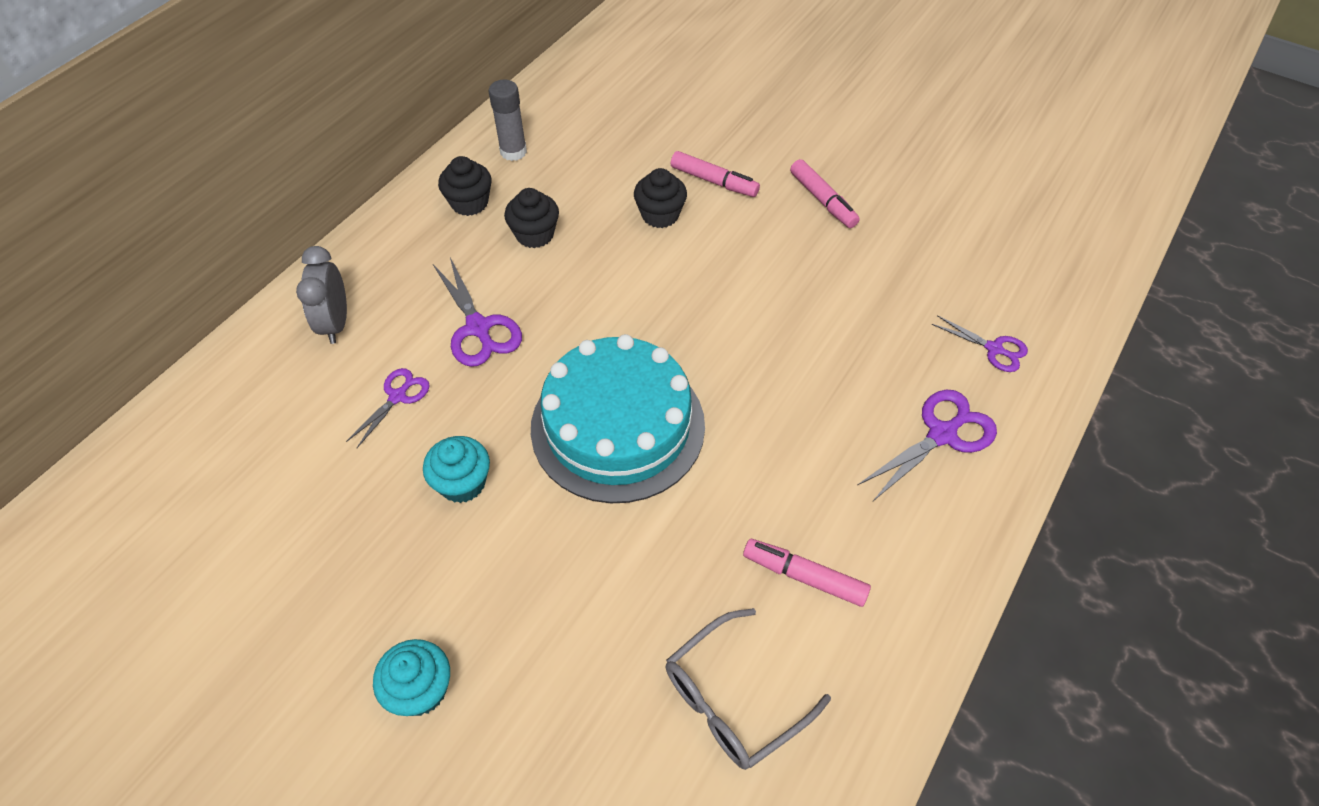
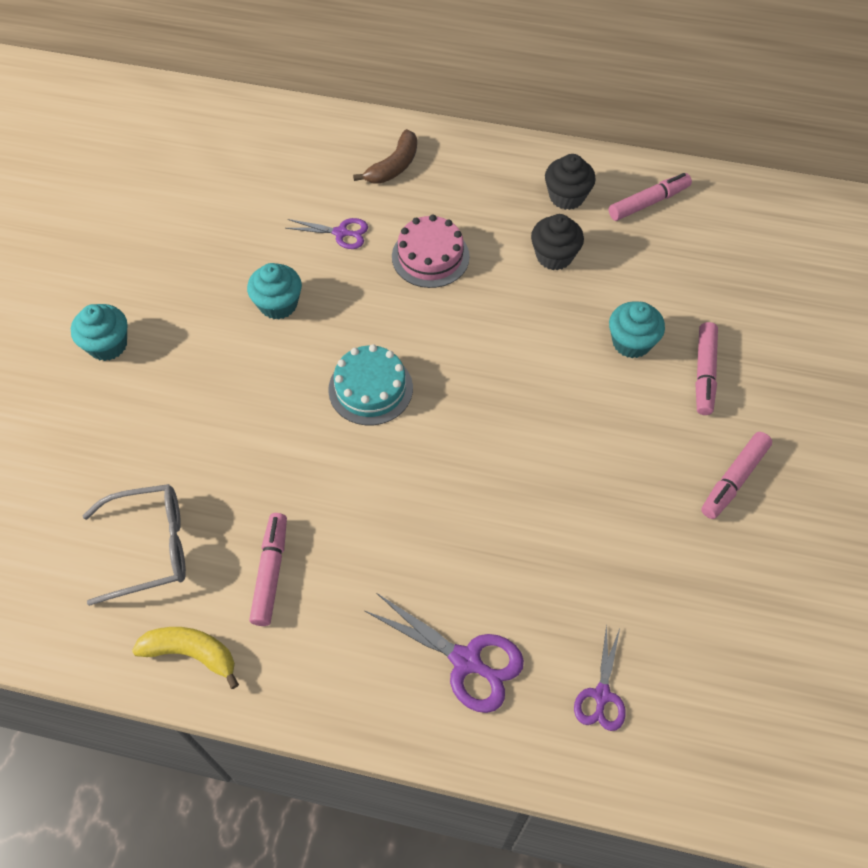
camera: 70 degrees right, 5 degrees up
(336, 323) = (394, 166): grey clock -> brown banana
(478, 328) = (430, 256): purple scissors -> pink cake
(513, 152) = (648, 202): grey glue stick -> pink marker
(618, 426) = (370, 389): turquoise cake -> turquoise cake, size x0.54
(660, 215) = (631, 342): black cupcake -> turquoise cupcake
(734, 698) = (149, 547): grey glasses -> grey glasses turned 135 degrees clockwise
(878, 680) = (191, 653): none -> yellow banana

